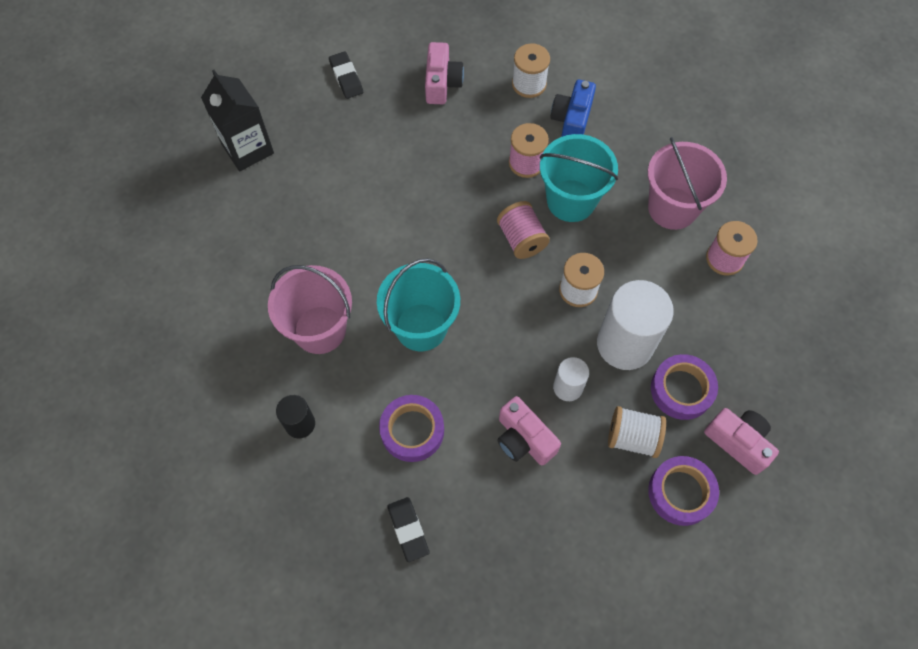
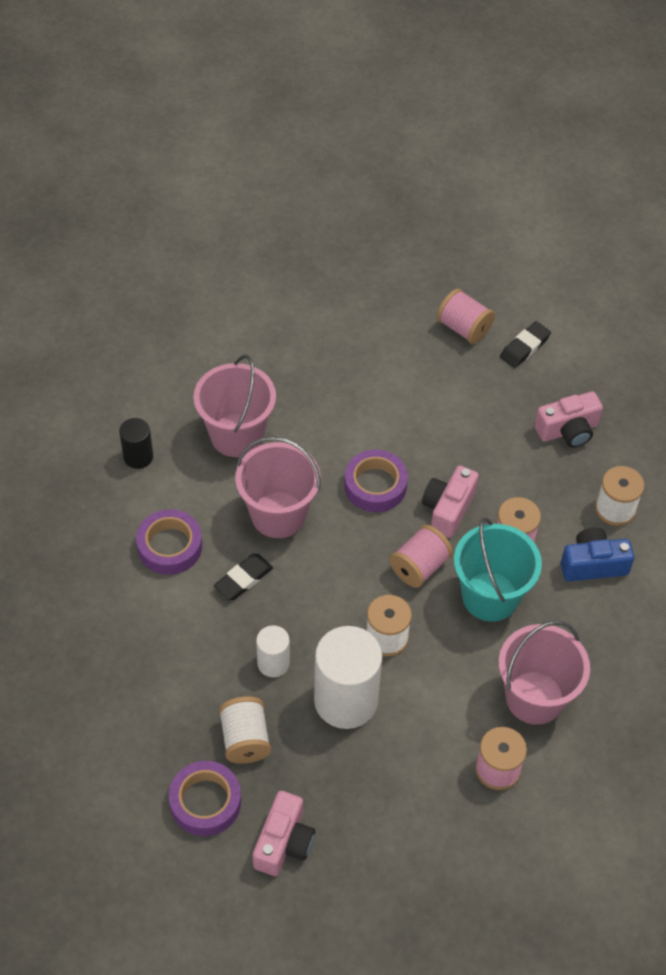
camera: 65 degrees right, 10 degrees down
(247, 149) = (397, 303): black carton -> none
(302, 111) = (464, 328): none -> pink spool
(408, 530) = (74, 578): black eraser -> black eraser (243, 579)
(421, 327) = (278, 515): turquoise bucket -> pink bucket
(523, 439) = (201, 642): pink camera -> pink camera (448, 509)
(681, 389) = (319, 770): purple tape -> purple tape (375, 485)

